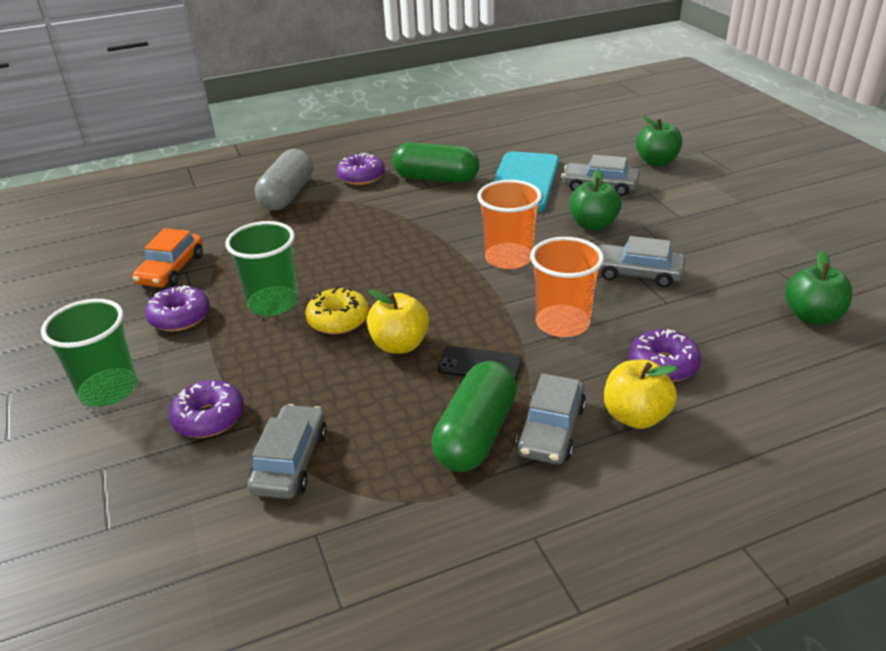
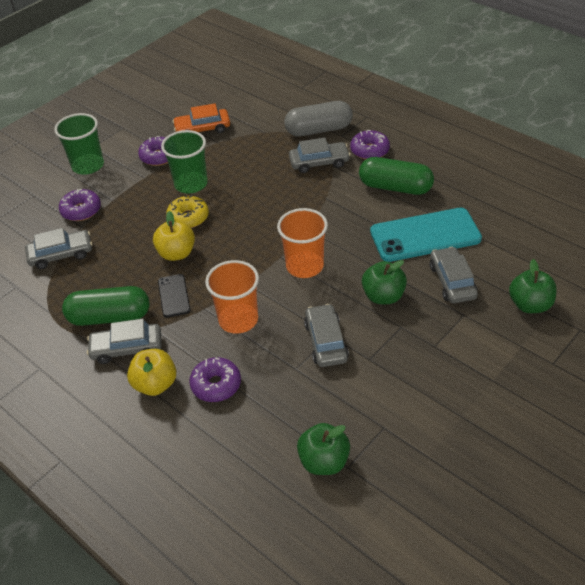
camera: 65 degrees right, 10 degrees up
(344, 208) = (319, 162): none -> grey car
(436, 178) = (395, 187): green capsule -> green capsule turned 60 degrees counterclockwise

